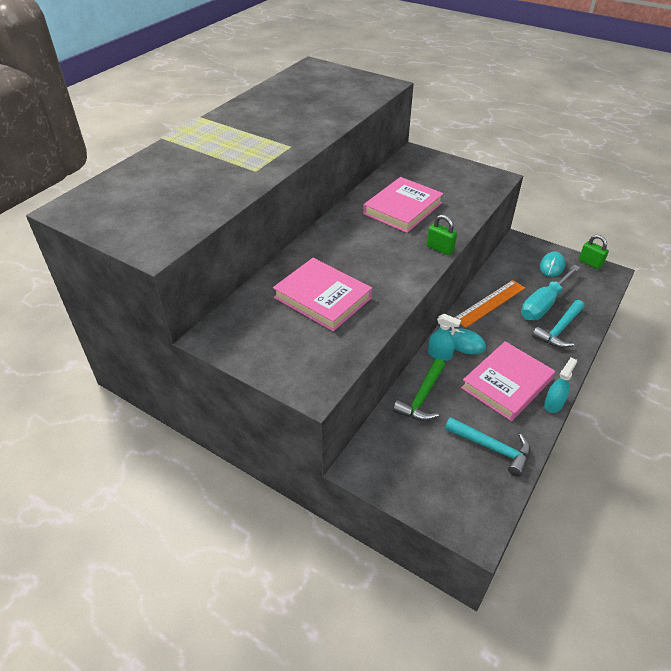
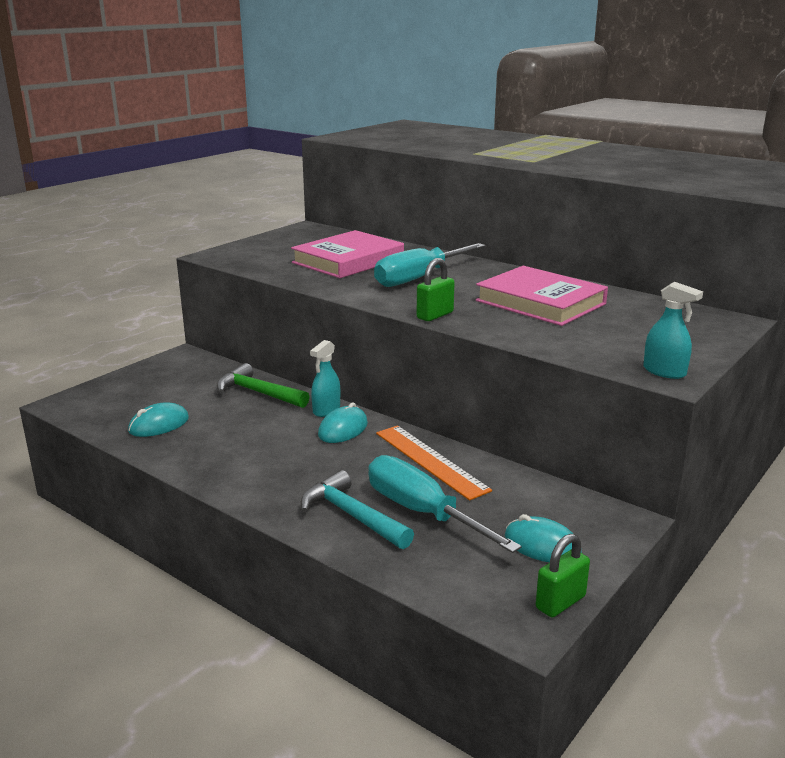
camera: 95 degrees right, 20 degrees down
(362, 257) = (420, 278): none -> turquoise screwdriver
(492, 448) = (159, 425): turquoise hammer -> turquoise mouse
(507, 384) = (254, 449): pink book -> none
(553, 404) = (200, 479): turquoise spray bottle -> turquoise spray bottle (664, 372)

